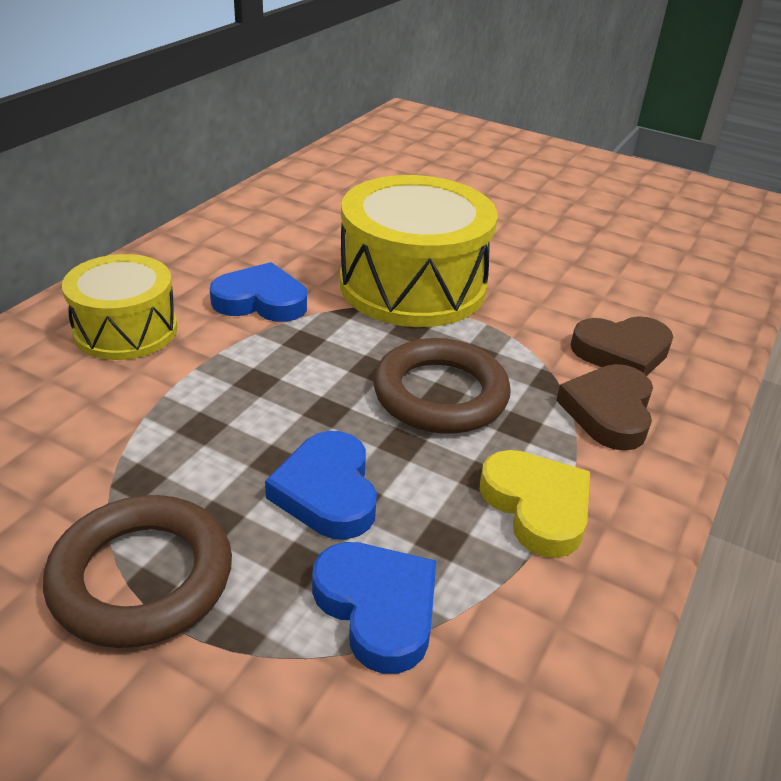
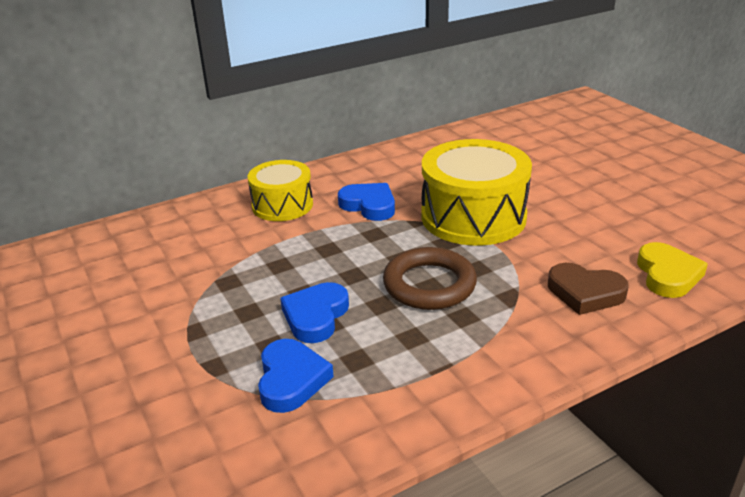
camera: 35 degrees right, 5 degrees down
(142, 577) = (195, 326): brown ring -> none
(537, 506) = (429, 363): yellow heart -> yellow heart (667, 275)
(609, 411) = (534, 326): brown heart -> none

